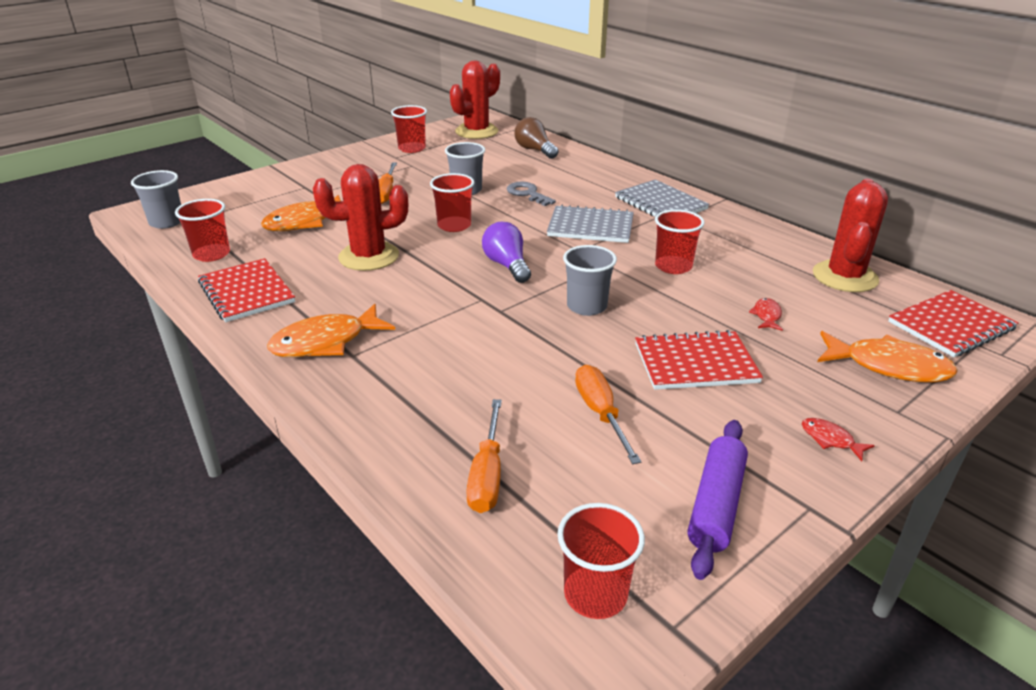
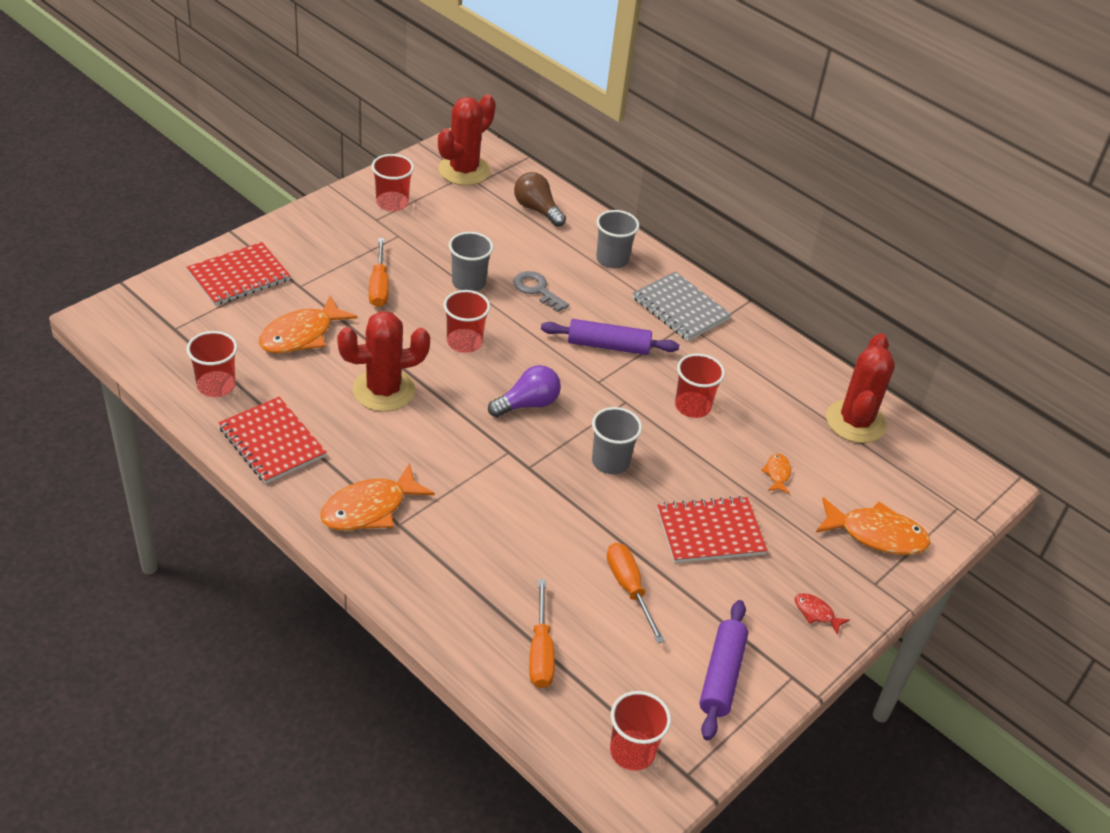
camera: 10 degrees left, 10 degrees up
(166, 222) = (147, 333): grey cup -> grey cup (612, 259)
(507, 265) = (527, 404): purple light bulb -> purple light bulb turned 90 degrees clockwise
(590, 227) = (608, 346): grey notebook -> purple rolling pin
(766, 316) = (777, 473): red fish -> orange fish
(951, 326) = (939, 486): red notebook -> red notebook (239, 276)

